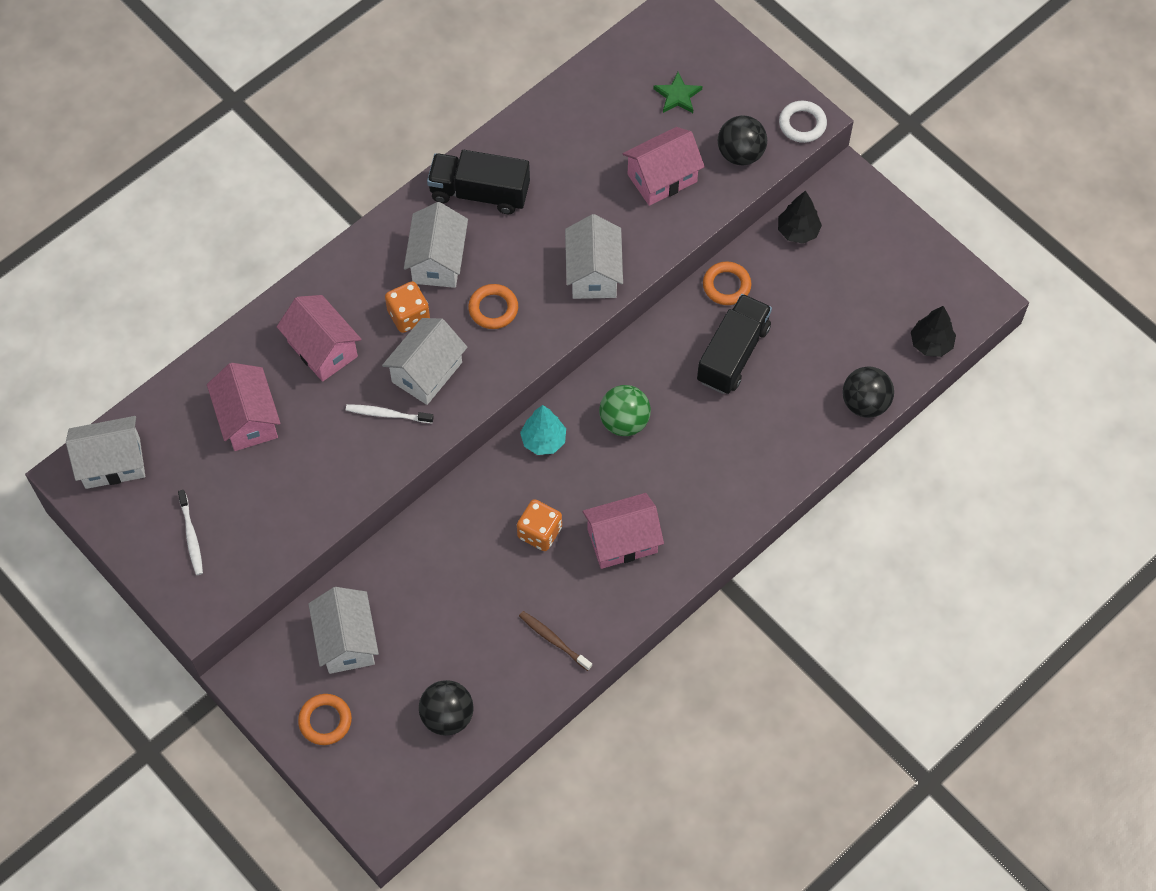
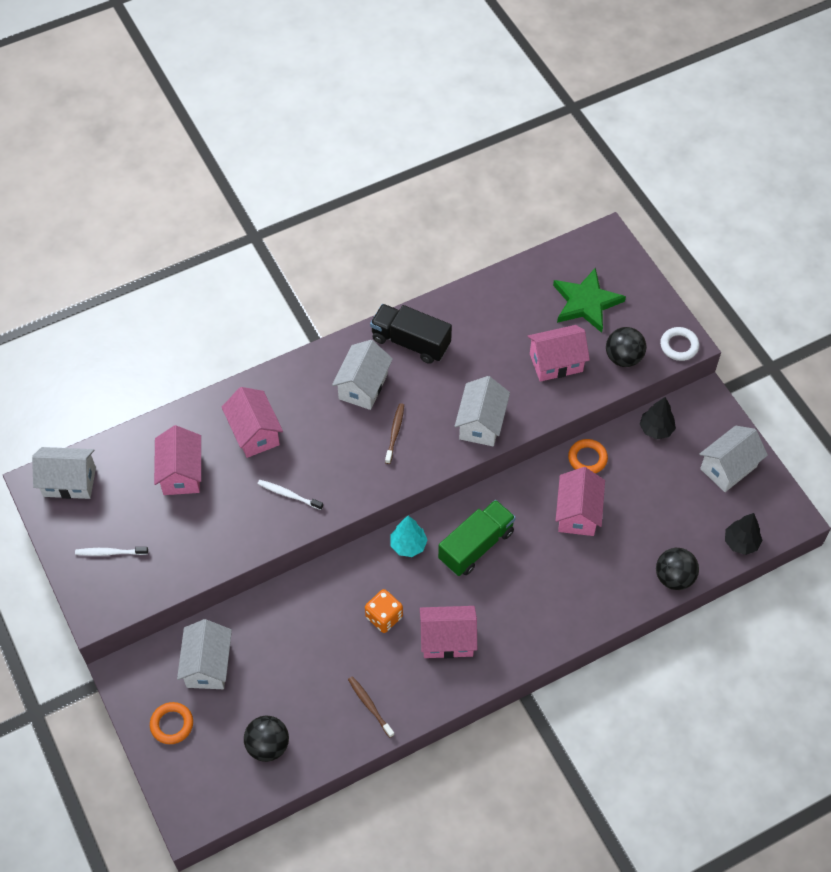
camera: 15 degrees right, 5 degrees down
(191, 536) = (110, 552): white toothbrush -> white toothbrush turned 90 degrees clockwise
(408, 315) = (328, 423): orange dice -> none
(427, 372) = (329, 469): white house -> white house (728, 468)
(493, 309) = (395, 433): orange ring -> brown toothbrush
(624, 421) = (476, 546): green ball -> green truck
(677, 95) = (586, 302): green star -> green star, size x1.88
(733, 354) = (577, 513): black truck -> pink house

